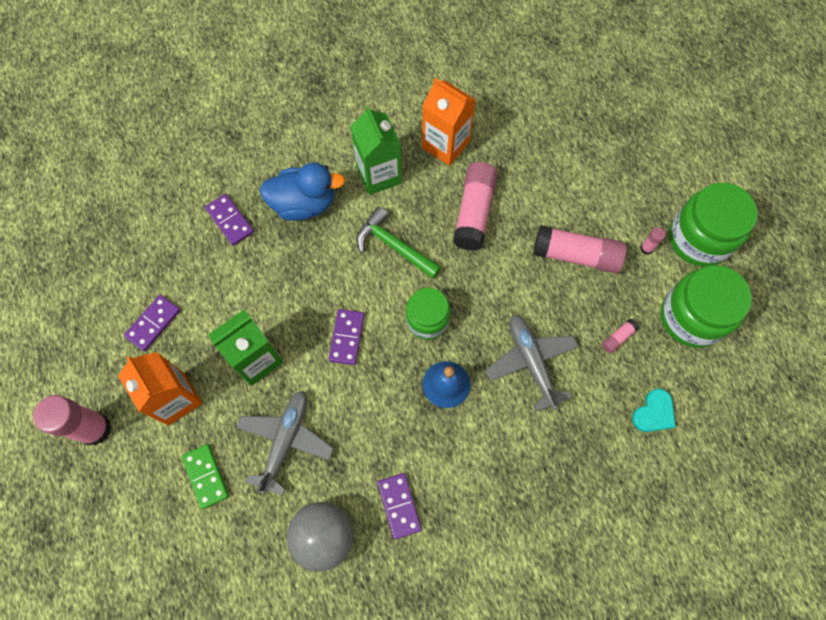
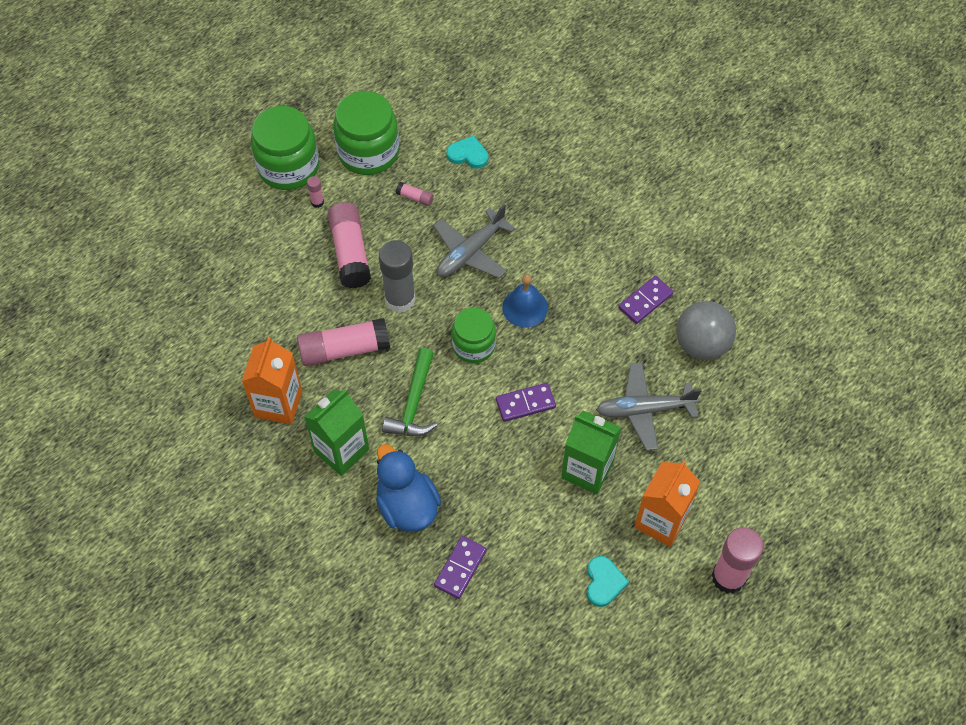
camera: 115 degrees left, 10 degrees down
(153, 323) = (604, 582): purple domino -> turquoise heart
(206, 476) = (711, 458): green domino -> none
(505, 277) = (400, 299): none -> grey glue stick

